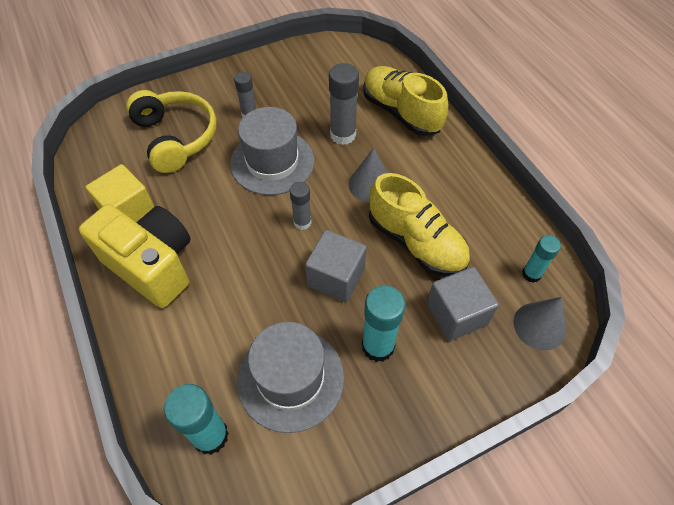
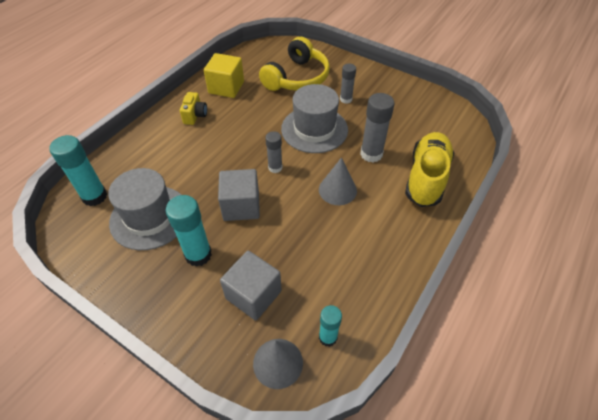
camera: 60 degrees right, 5 degrees down
(152, 266) = (195, 115): yellow camera -> yellow camera, size x0.44
(416, 242) = (303, 241): yellow shoe -> none

